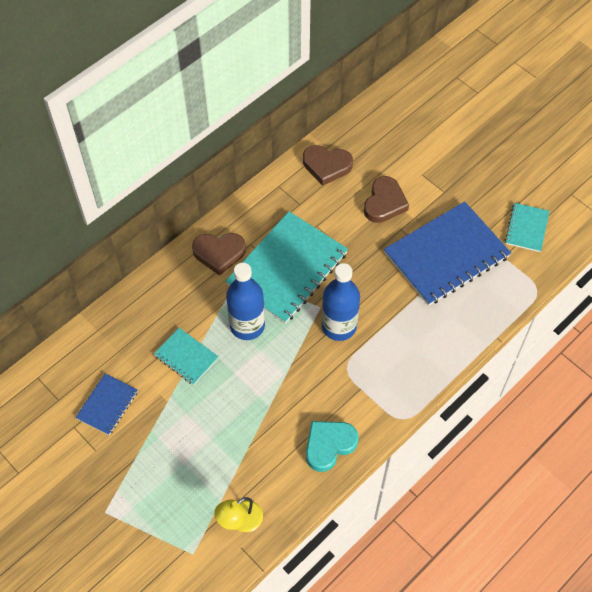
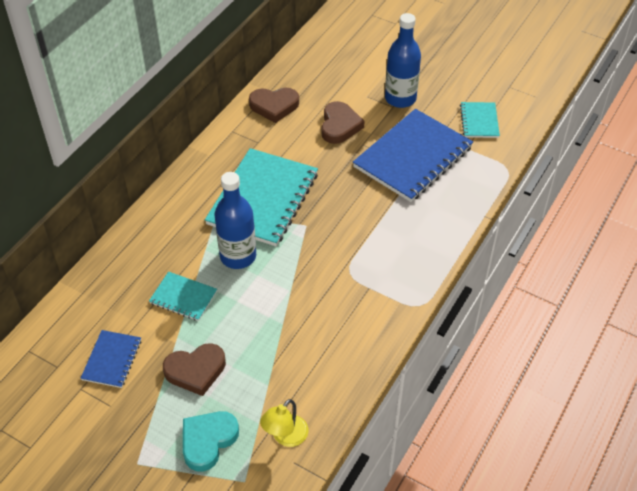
camera: 15 degrees left, 10 degrees down
(219, 253) = (190, 199): brown heart -> brown heart (196, 371)
(329, 445) = (354, 345): turquoise heart -> turquoise heart (208, 441)
(339, 326) = (330, 238): blue bottle -> blue bottle (400, 98)

